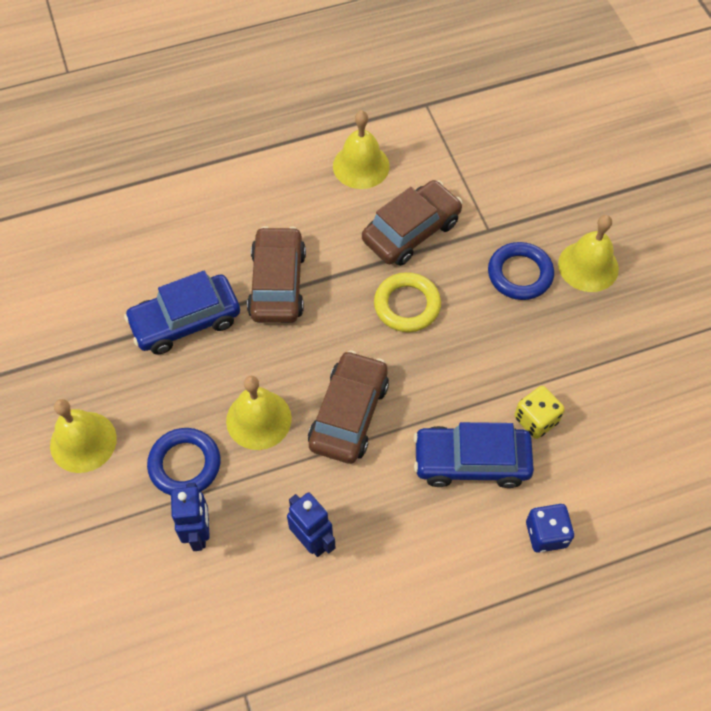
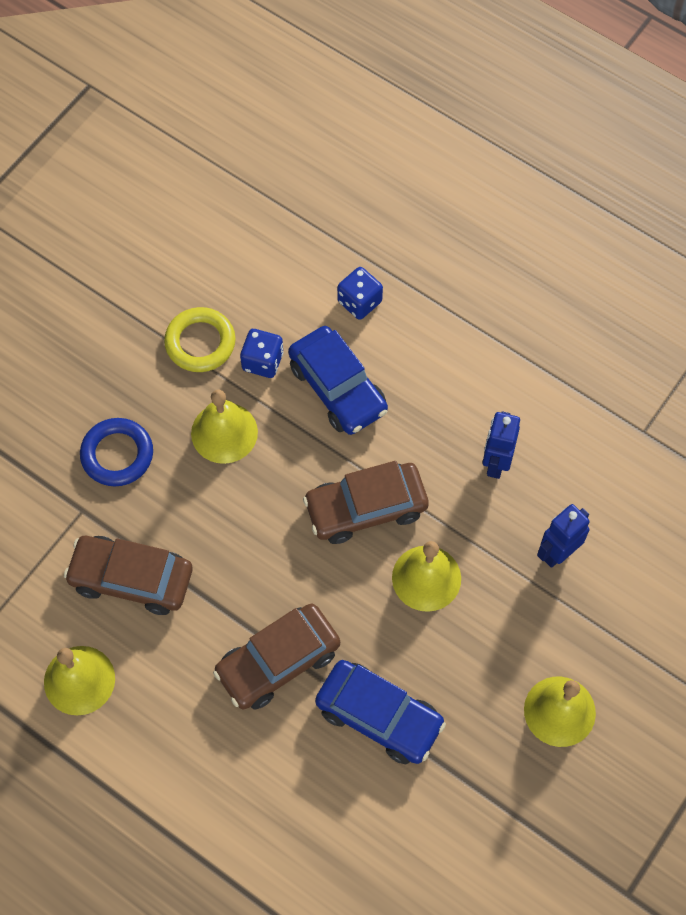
camera: 125 degrees left, 5 degrees up
(185, 464) = (512, 608): blue ring -> none
(407, 305) = (220, 530): yellow ring -> yellow ring (200, 343)
(536, 420) = (262, 361): yellow dice -> blue dice
(588, 266) = (68, 403): yellow bell -> yellow bell (224, 432)

